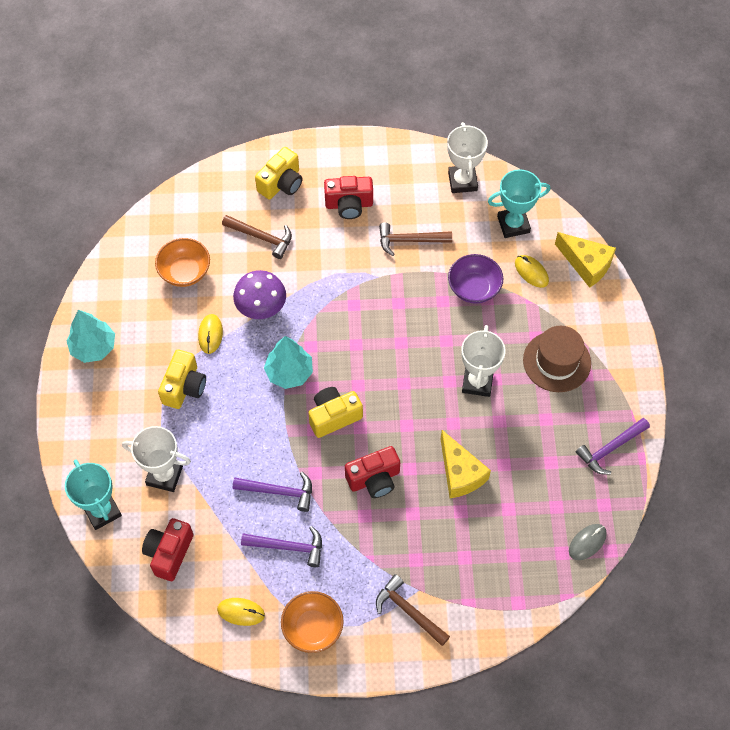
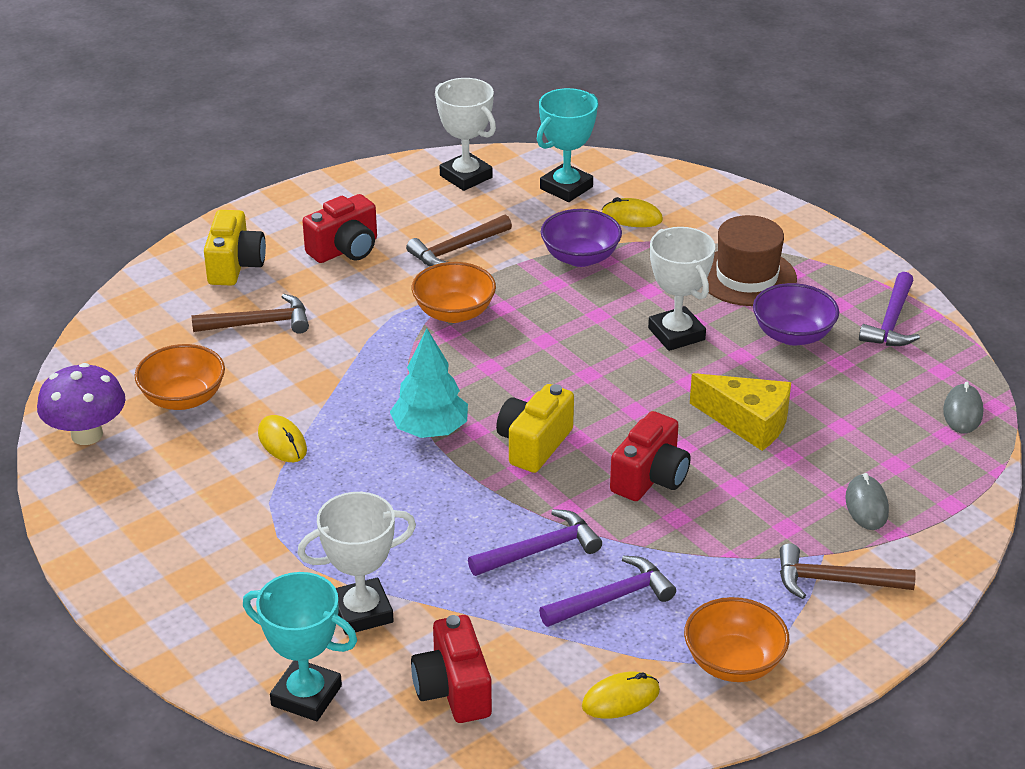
camera: 35 degrees left, 25 degrees down
(93, 347) = (120, 530): turquoise tree -> none
(184, 387) = (298, 509): yellow camera -> none
(261, 308) = (327, 387): purple mushroom -> purple mushroom (87, 434)
(369, 291) = (454, 312): none -> orange bowl
(471, 573) = (866, 505): none -> grey mouse
(543, 423) = (793, 335): none -> purple bowl
(586, 264) = (686, 186): yellow cheese -> none

